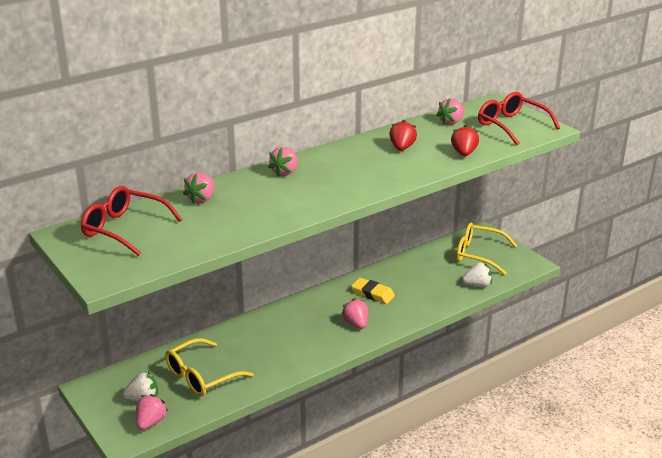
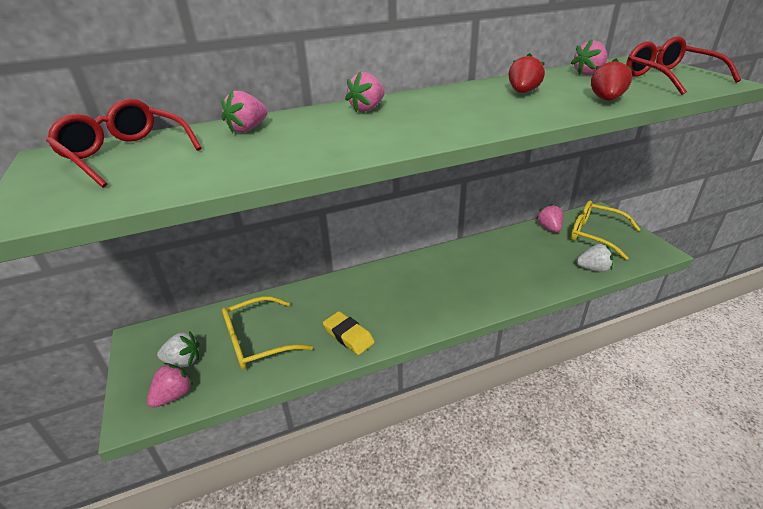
camera: 15 degrees right, 5 degrees up
(356, 324) = (447, 298): pink strawberry -> pink strawberry (549, 228)
(373, 294) = (472, 266): yellow eraser -> yellow eraser (348, 336)

